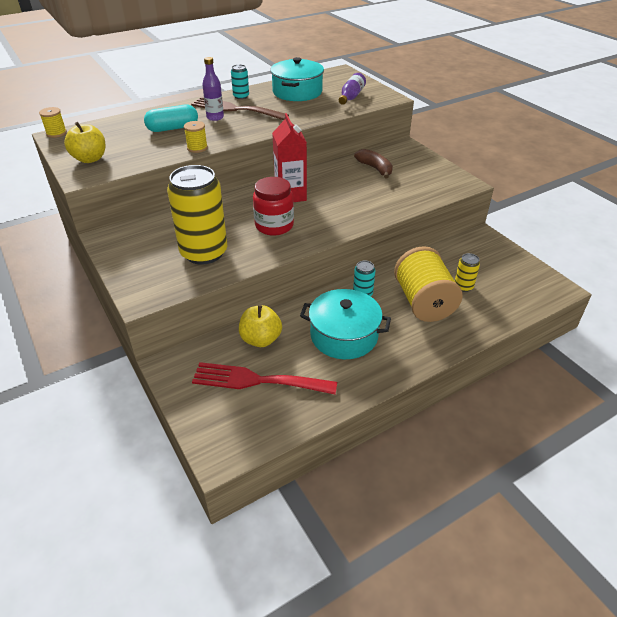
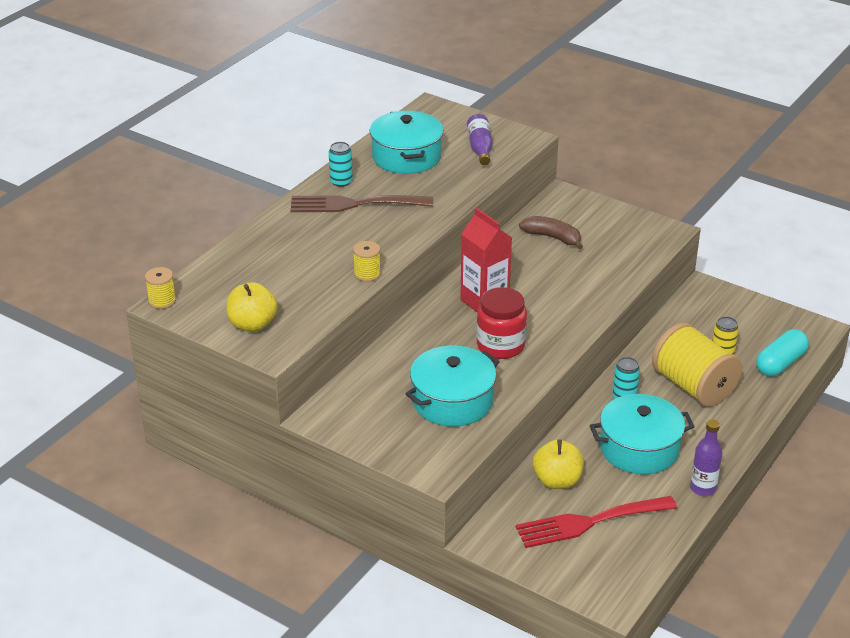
camera: 25 degrees left, 5 degrees down
(173, 128) = (306, 254): turquoise capsule -> turquoise capsule (780, 363)
(204, 253) = (452, 401): yellow can -> turquoise pot
(215, 117) = (342, 223): purple bottle -> purple bottle (703, 488)

